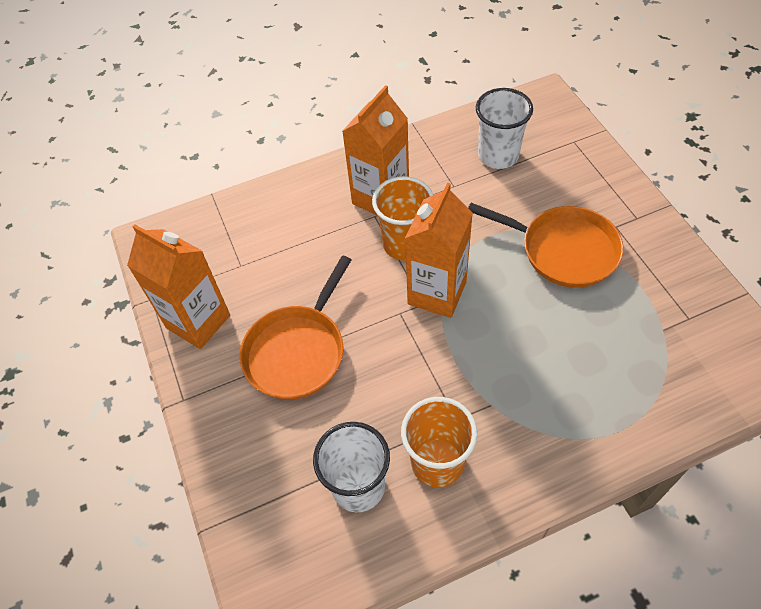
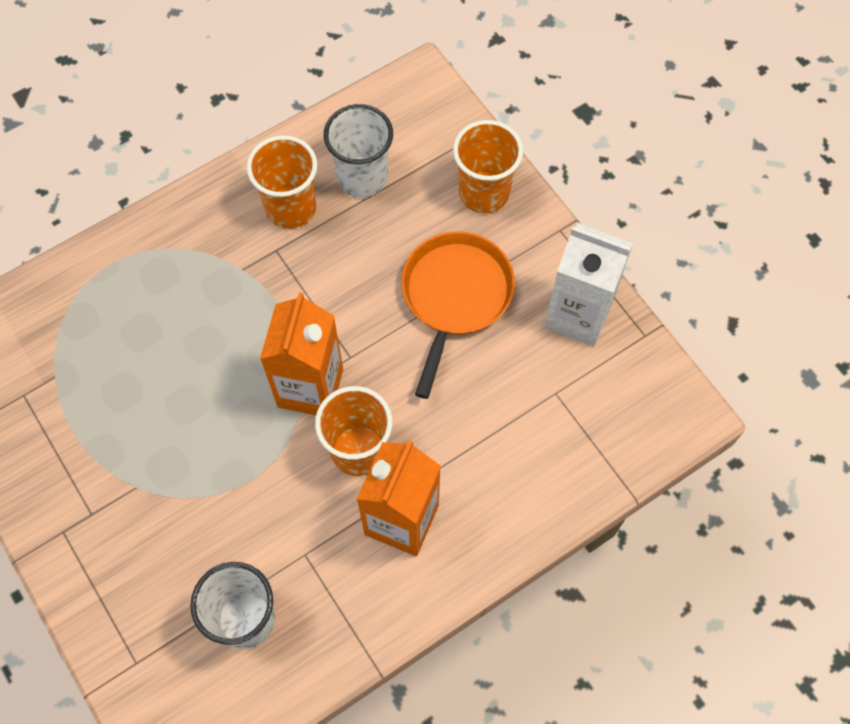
camera: 165 degrees right, 10 degrees up
(198, 321) = (578, 315): orange carton -> white carton
(240, 449) = (484, 193): none -> orange cup
(563, 250) = (160, 468): orange pan -> none

